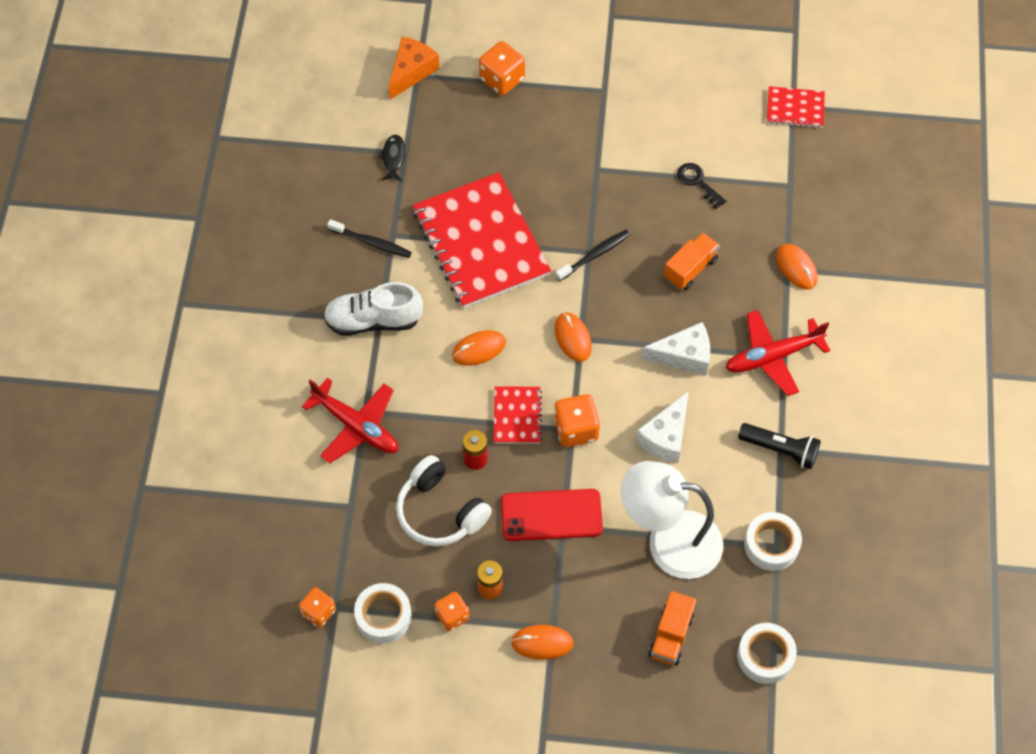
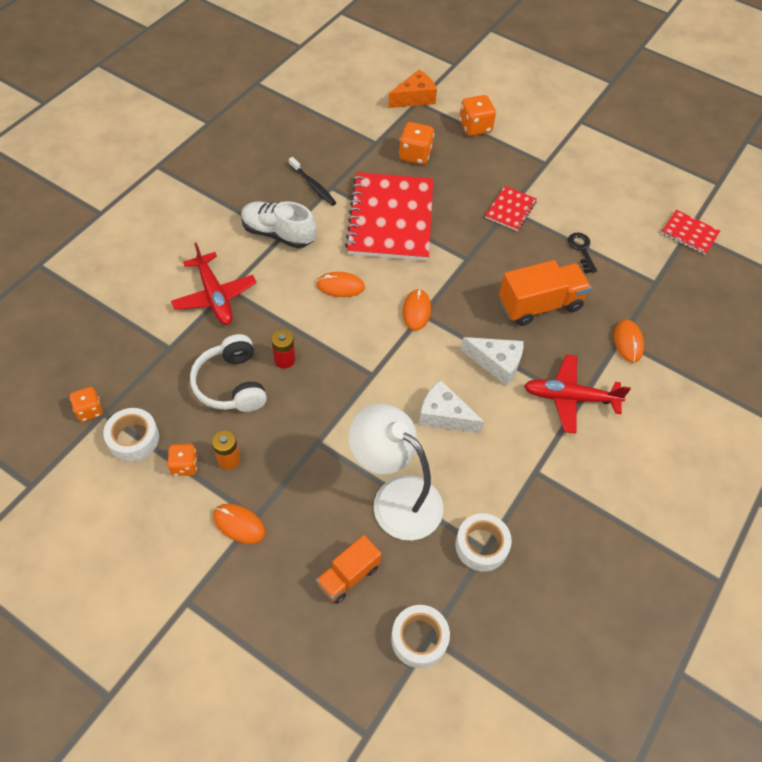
camera: 25 degrees right, 5 degrees down
(393, 158) = (365, 142): black fish -> none
(517, 416) = (337, 345): red notebook -> red notebook (510, 209)
(551, 515) = (314, 429): red phone -> none
(576, 429) = (376, 376): orange dice -> orange dice (415, 155)
(594, 255) = (470, 263): black toothbrush -> none
(665, 436) = (444, 415): white cheese -> white cheese turned 60 degrees clockwise
(690, 268) = (540, 305): orange truck -> orange truck, size x1.60
(780, 450) = (534, 472): black flashlight -> none

